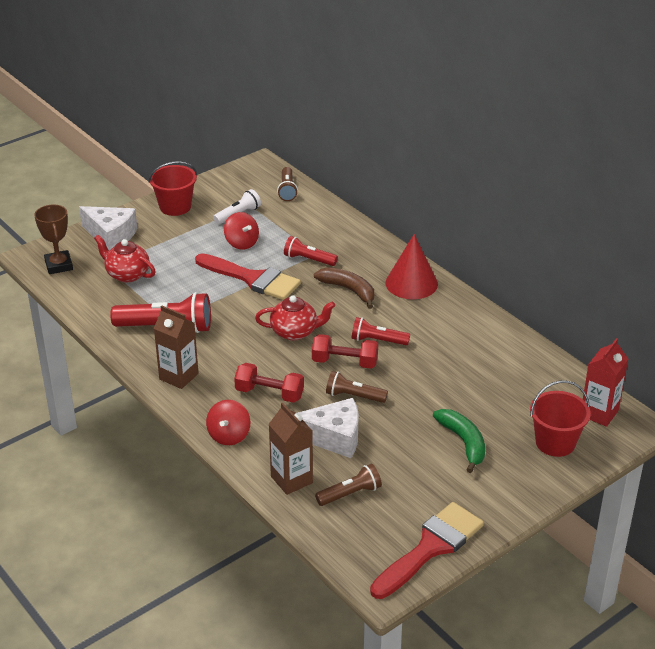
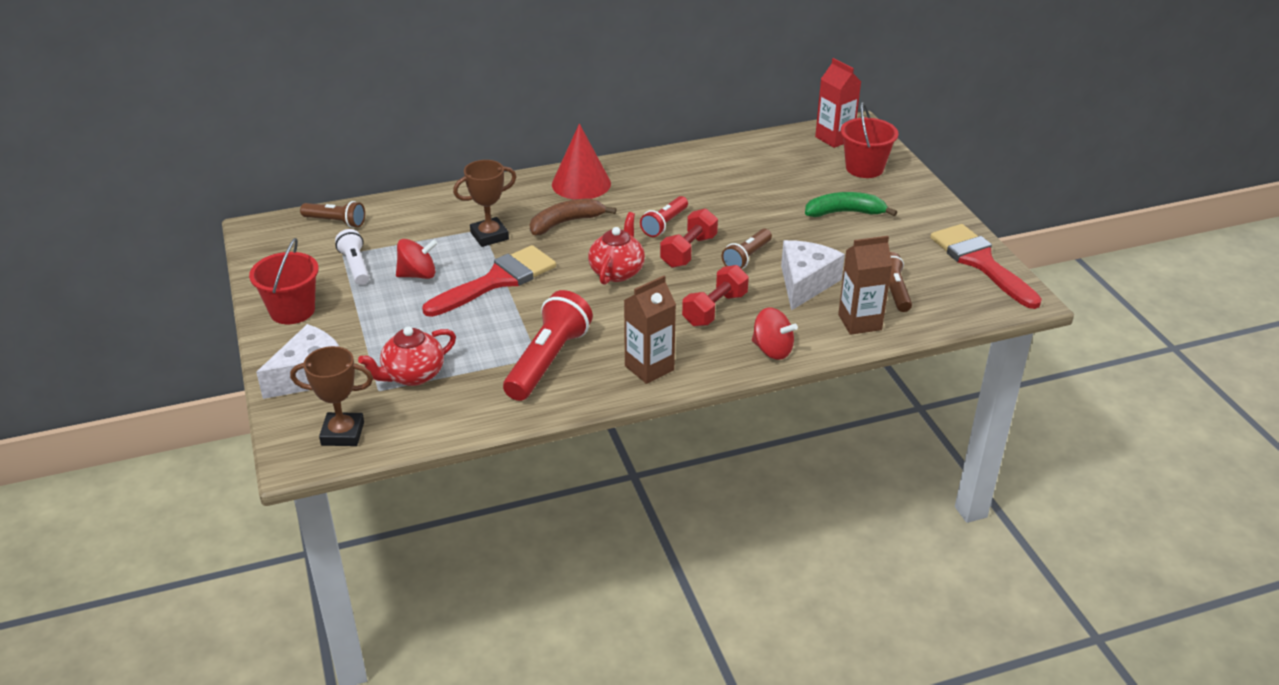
camera: 70 degrees left, 0 degrees up
(308, 259) = (489, 236): red flashlight -> brown trophy

